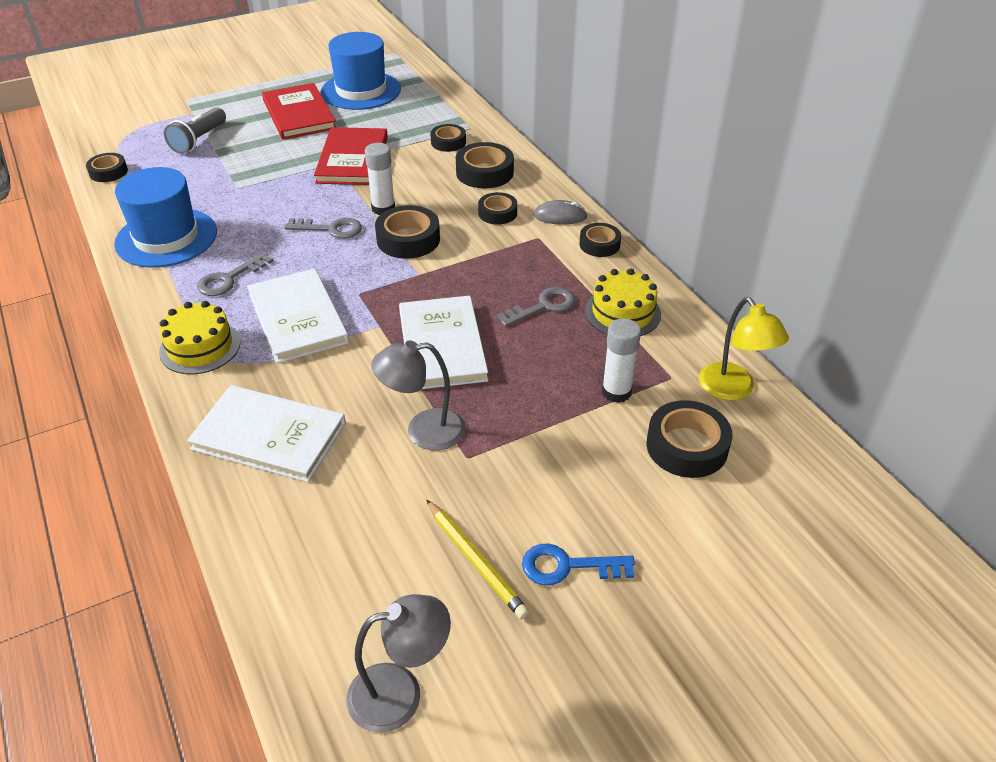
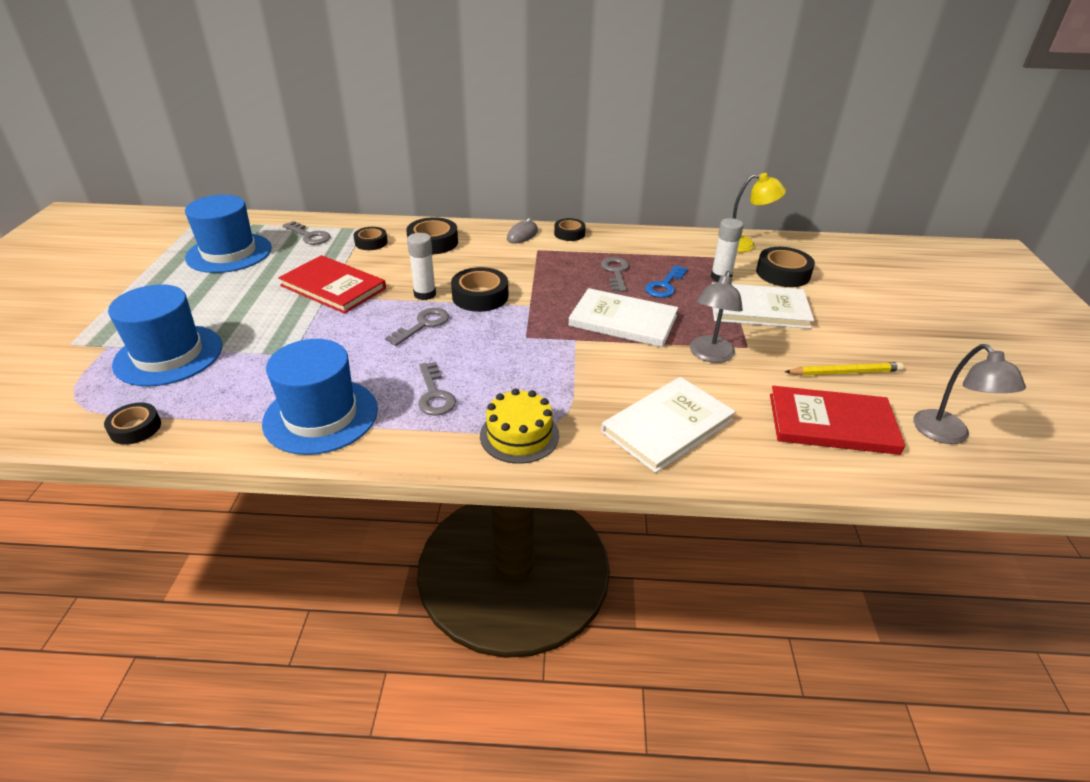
camera: 60 degrees left, 5 degrees down
(199, 140) = (169, 355): grey flashlight -> blue hat
(298, 318) = (529, 373): white book -> white book (758, 309)
(299, 114) = (216, 291): red book -> red book (832, 423)
(400, 693) = (948, 435): grey lamp -> grey lamp turned 150 degrees clockwise
(427, 109) = (309, 236): none -> grey key
(497, 213) = (490, 254): black tape -> none
(568, 566) = (862, 342): blue key -> blue key (665, 285)
(622, 313) = (647, 250): yellow cake -> none

